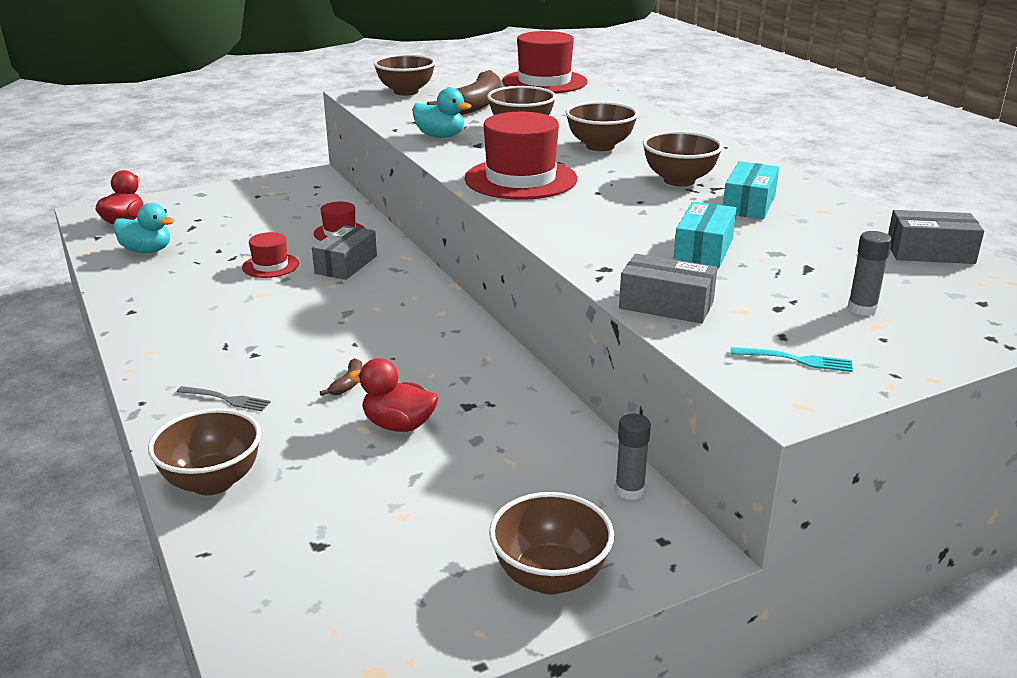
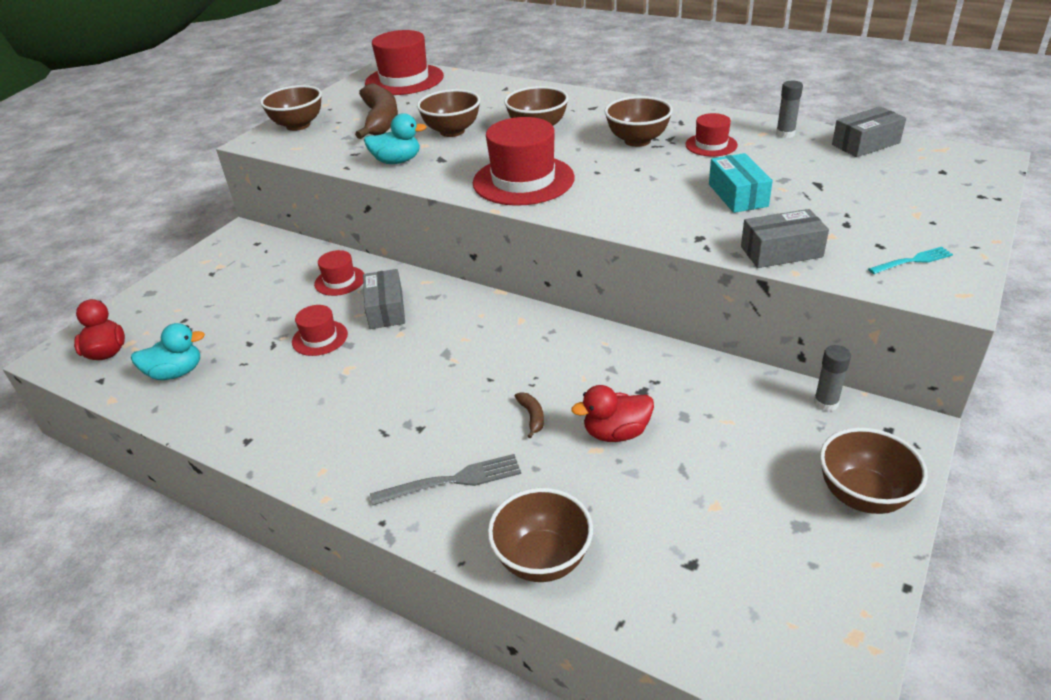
camera: 30 degrees left, 10 degrees up
(226, 399) = (452, 481): grey fork -> grey fork, size x1.56
(749, 204) = (711, 145): turquoise box -> red hat
(862, 309) = (891, 204): grey glue stick -> grey glue stick (785, 134)

